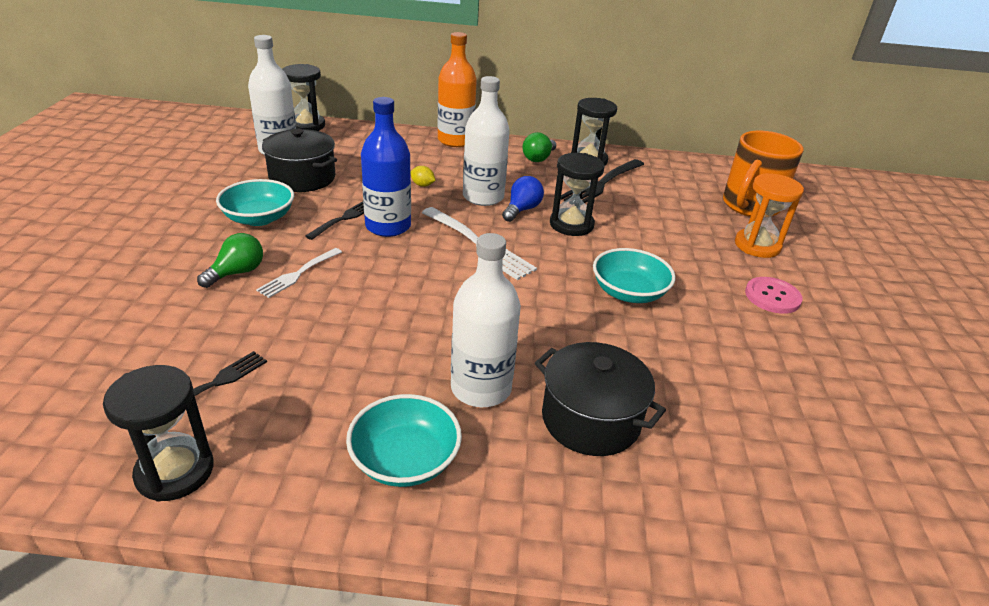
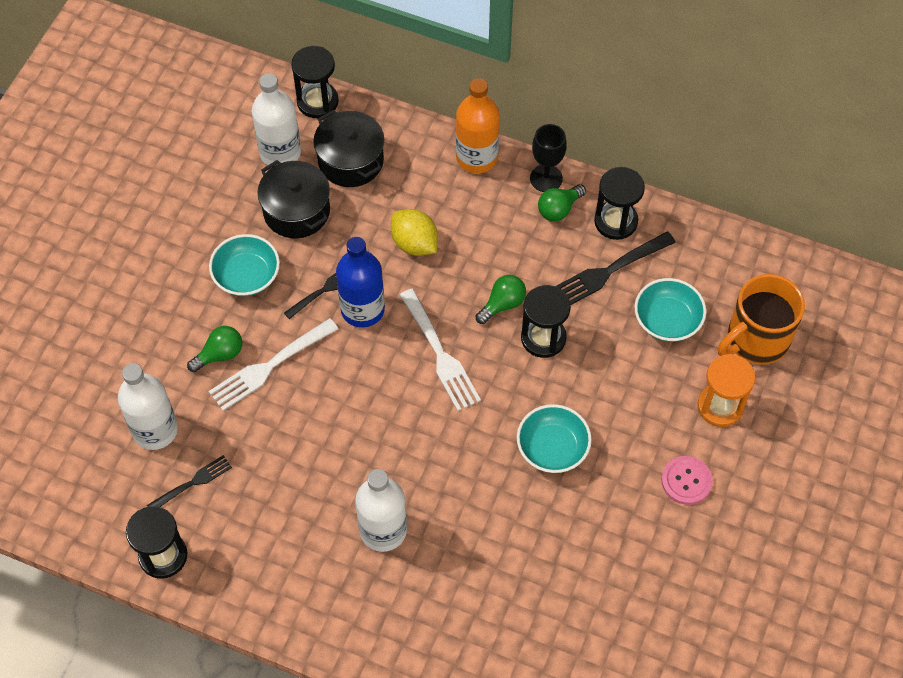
camera: 20 degrees right, 25 degrees up
(299, 273) = (270, 365): white fork -> white fork, size x1.64
(405, 460) = (310, 582): turquoise bowl -> turquoise bowl (667, 320)
(422, 185) = (414, 243): yellow lemon -> yellow lemon, size x2.01
(483, 197) = (470, 275): white bottle -> white bottle (155, 430)
(518, 145) = (546, 178): none -> black goblet
(522, 210) = (502, 304): blue light bulb -> green light bulb
(590, 419) = (454, 579): black pot -> black pot (351, 161)

